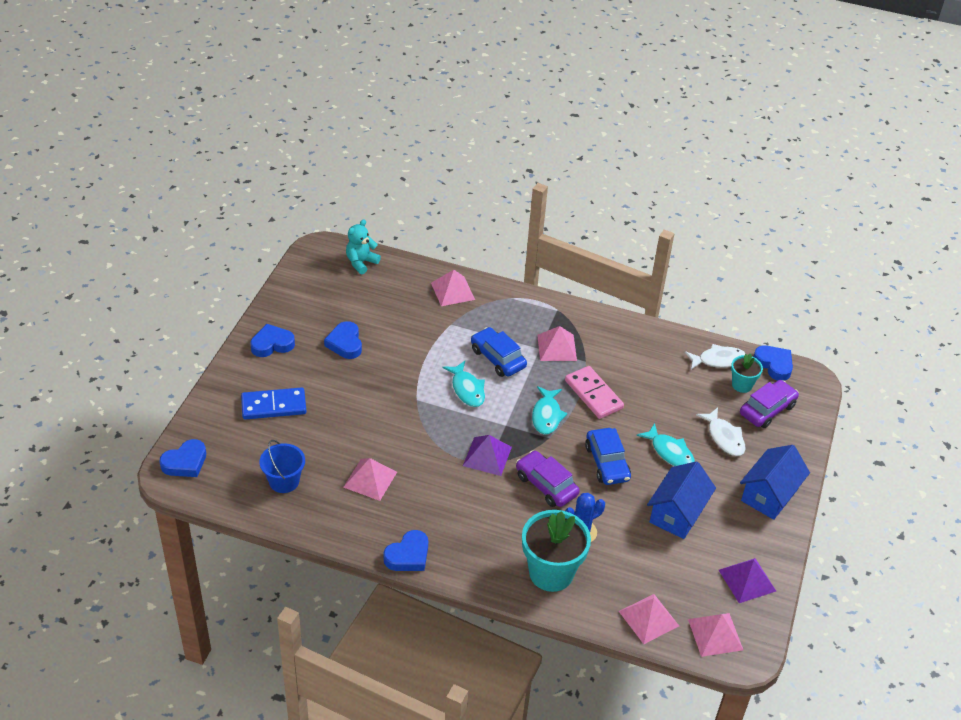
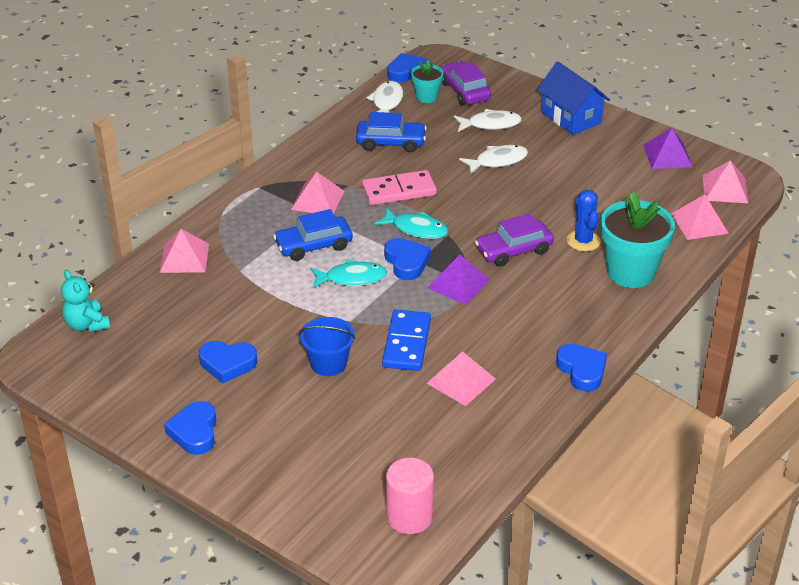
camera: 70 degrees left, 5 degrees down
(185, 462) = (373, 548): blue heart -> blue heart (406, 262)
(219, 476) = (409, 516): none -> pink cylinder
(274, 406) = (308, 447): blue domino -> blue domino (407, 343)
(284, 481) = (438, 456): blue bucket -> blue bucket (328, 363)
(607, 463) = (497, 203): blue car -> blue car (391, 142)
(670, 452) = (498, 161): turquoise fish -> white fish
(677, 513) = (577, 176): blue house -> none

